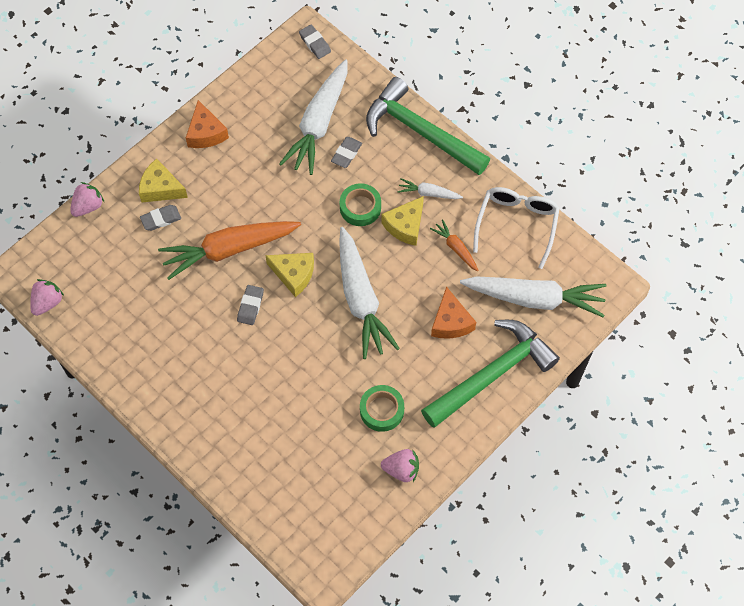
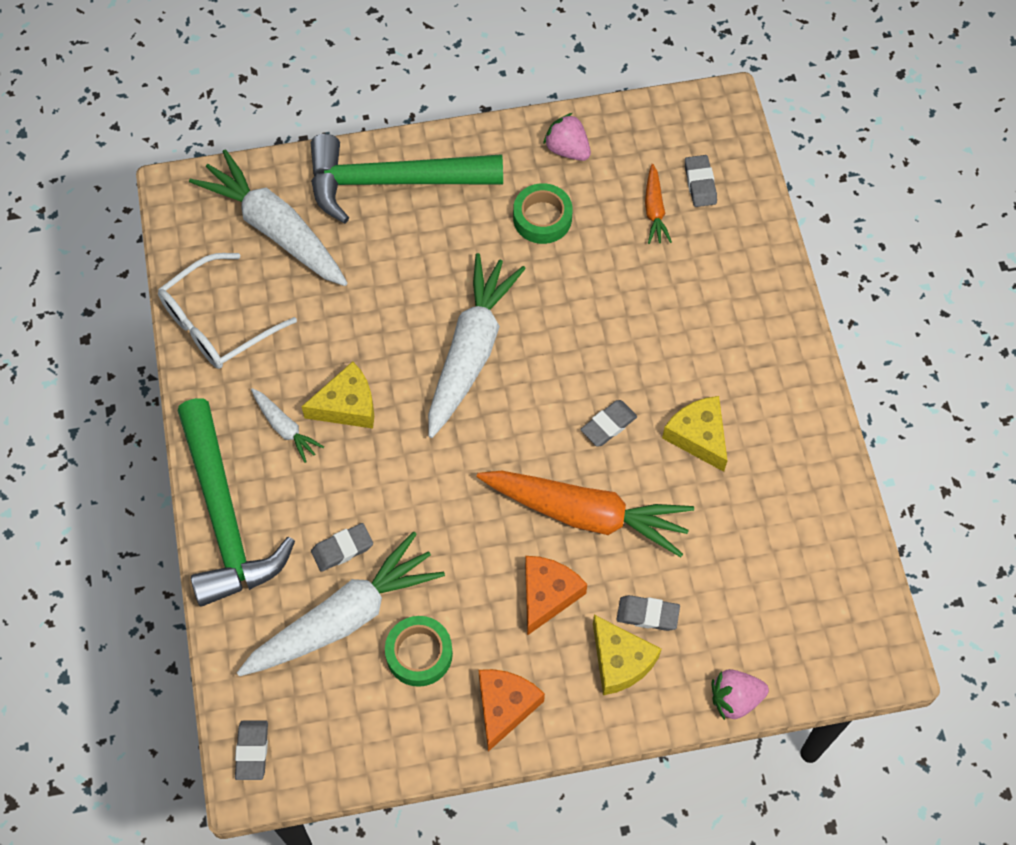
camera: 145 degrees left, 0 degrees up
(47, 302) = (863, 592): pink strawberry -> none
(294, 274) = (528, 431): yellow cheese -> yellow cheese (698, 436)
(299, 501) = (700, 183): none -> grey eraser
(360, 207) = (383, 464): green tape -> green tape (419, 654)
(450, 322) = (390, 262): orange cheese -> orange cheese (547, 595)
(455, 248) = (312, 341): orange carrot -> orange carrot (654, 210)

